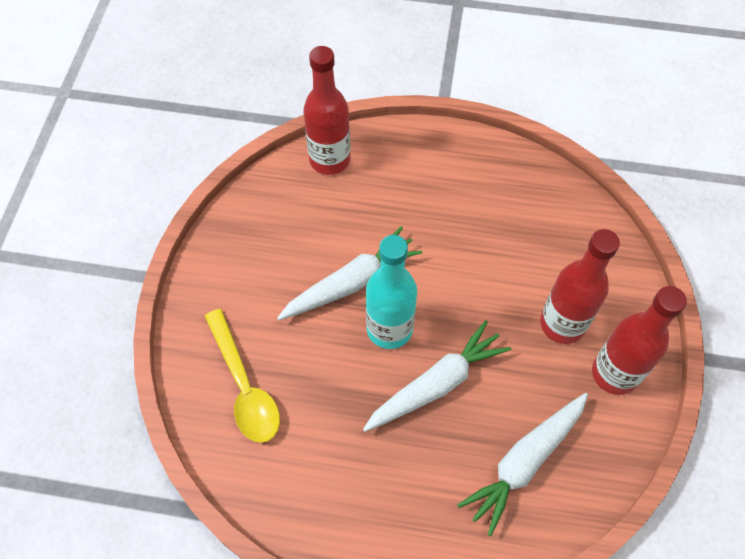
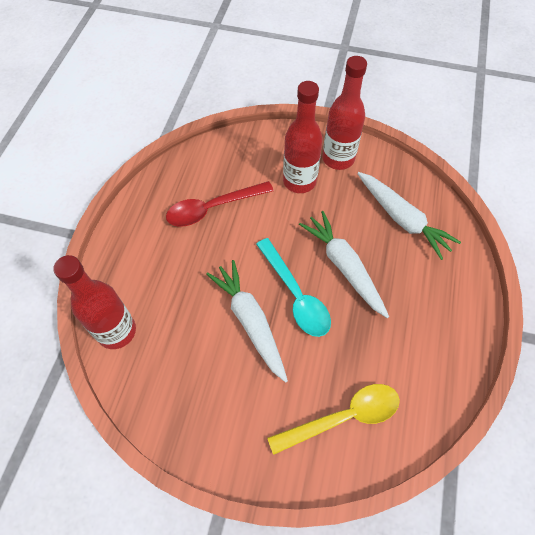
camera: 85 degrees left, 0 degrees up
(389, 329) = (296, 295): turquoise bottle -> turquoise spoon
(498, 227) = (212, 208): none -> red spoon

